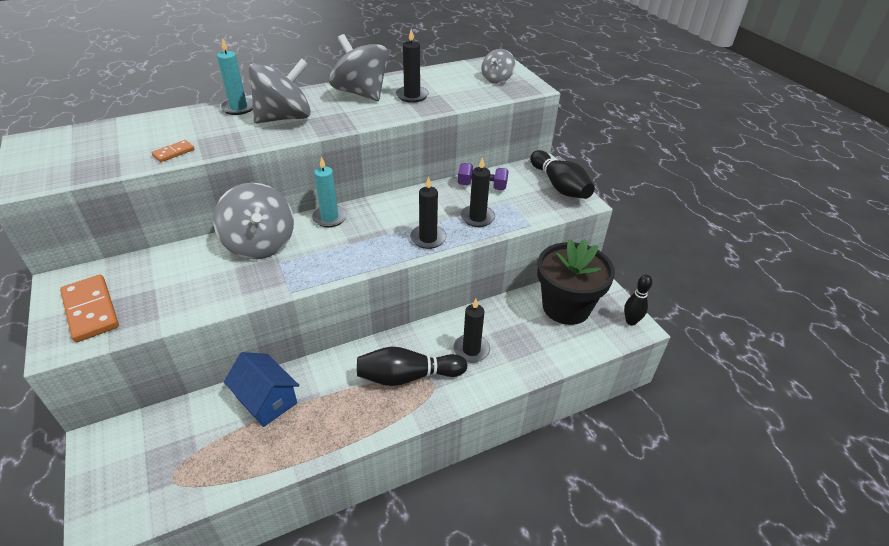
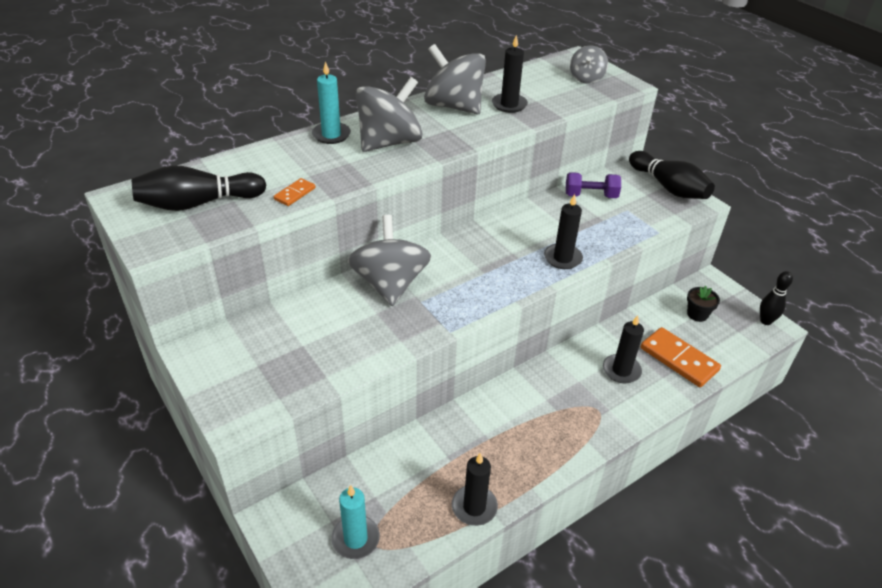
camera: 10 degrees left, 0 degrees up
(90, 310) = (246, 377): orange domino -> orange domino (678, 359)
(260, 244) = (390, 284): grey spinning top -> grey spinning top turned 150 degrees counterclockwise
(266, 400) = (434, 450): blue house -> none
(329, 218) = (449, 247): turquoise candle -> turquoise candle (355, 539)
(407, 376) = (569, 406): black bowling pin -> black bowling pin (198, 203)
(477, 218) = (602, 230): black candle -> black candle (474, 507)
(566, 307) = (697, 314): black flower pot -> black flower pot, size x0.41

